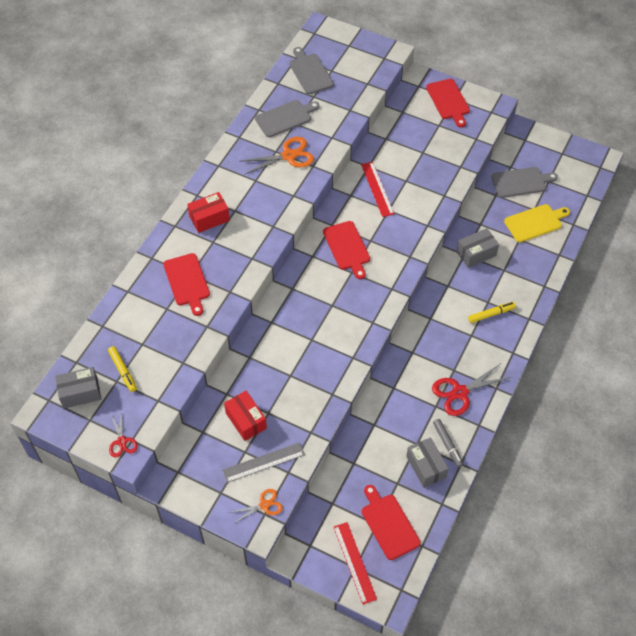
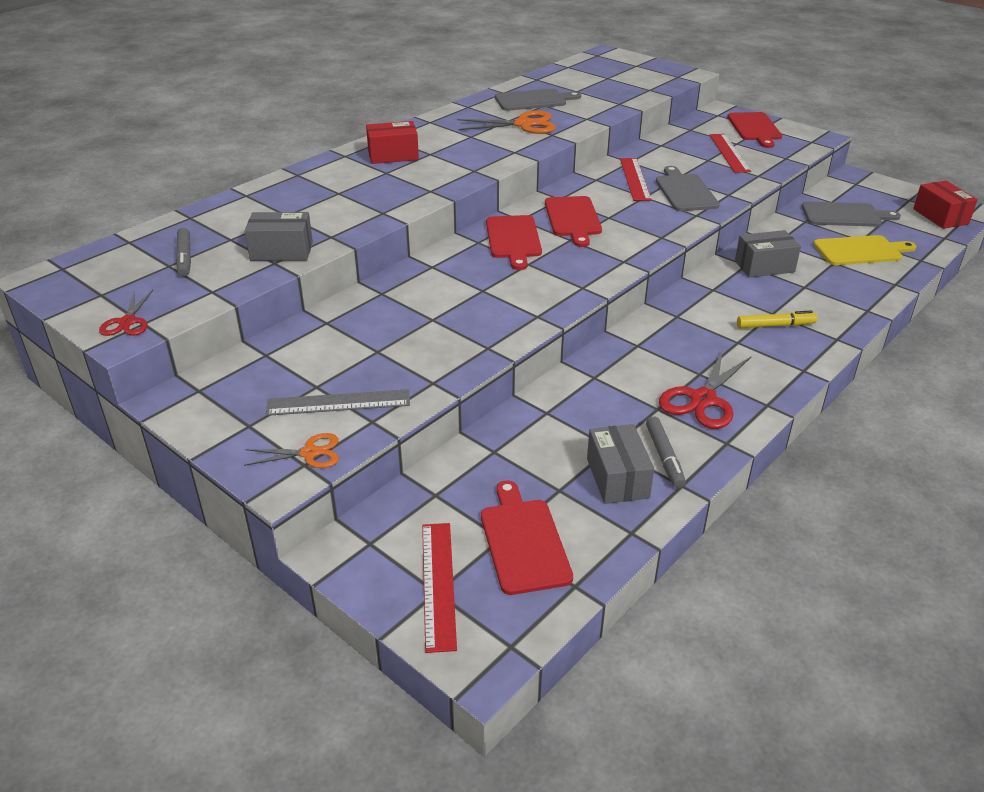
camera: 15 degrees right, 20 degrees down
(80, 393) = (110, 268): grey box -> grey box (281, 251)
(123, 371) = (185, 258): yellow marker -> grey marker
(187, 282) = (330, 198): red cutting board -> red cutting board (513, 239)
(246, 420) = (338, 353): red box -> red box (940, 216)
(310, 72) = (580, 76): grey cutting board -> grey cutting board (685, 191)
(436, 140) = (729, 153): none -> red ruler
(460, 392) = (703, 400): red scissors -> red scissors turned 45 degrees counterclockwise

